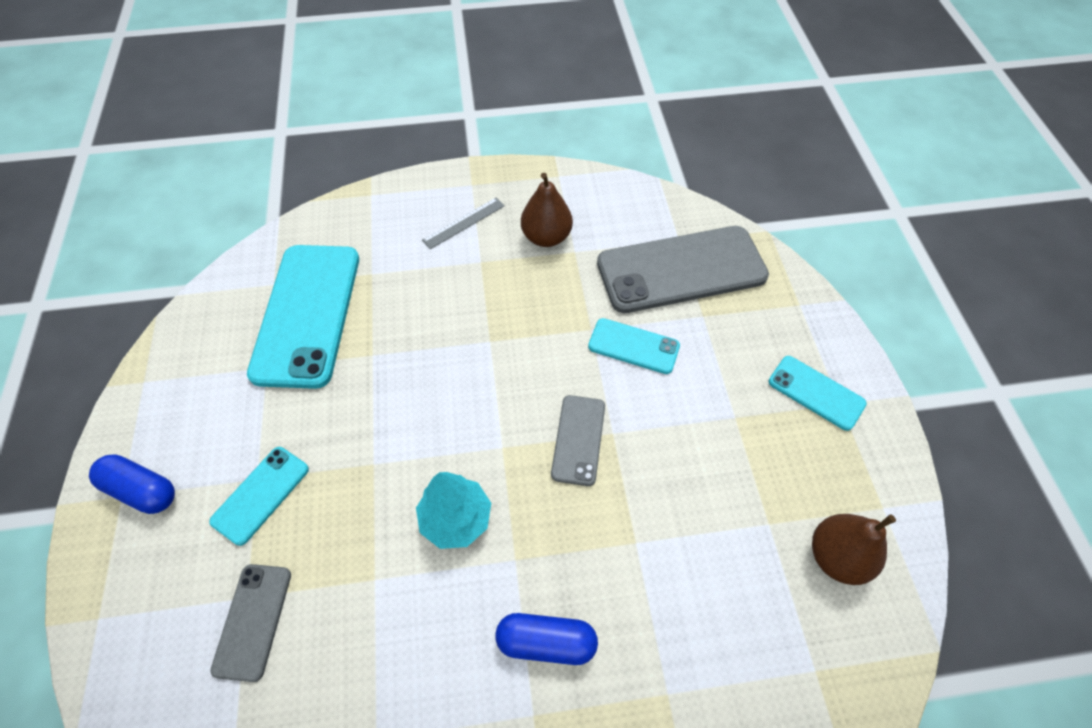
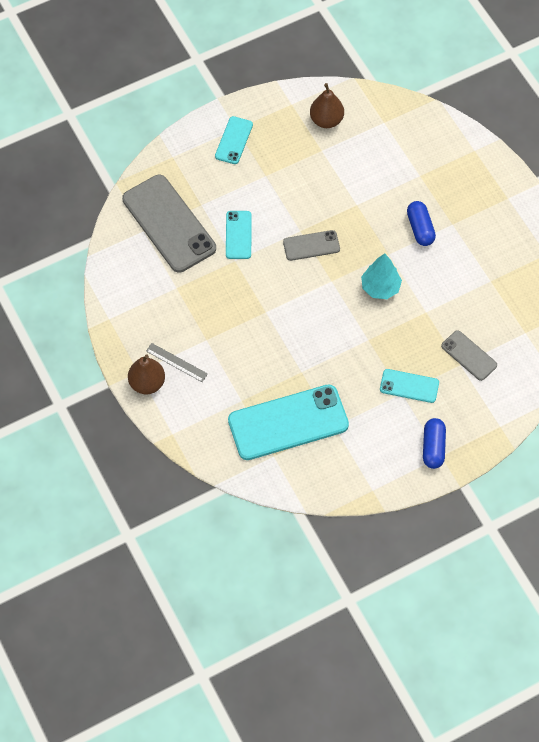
camera: 110 degrees left, 5 degrees up
(253, 621) = (469, 355): grey phone -> grey phone turned 60 degrees clockwise
(546, 237) = (170, 308): brown pear -> brown pear (147, 383)

